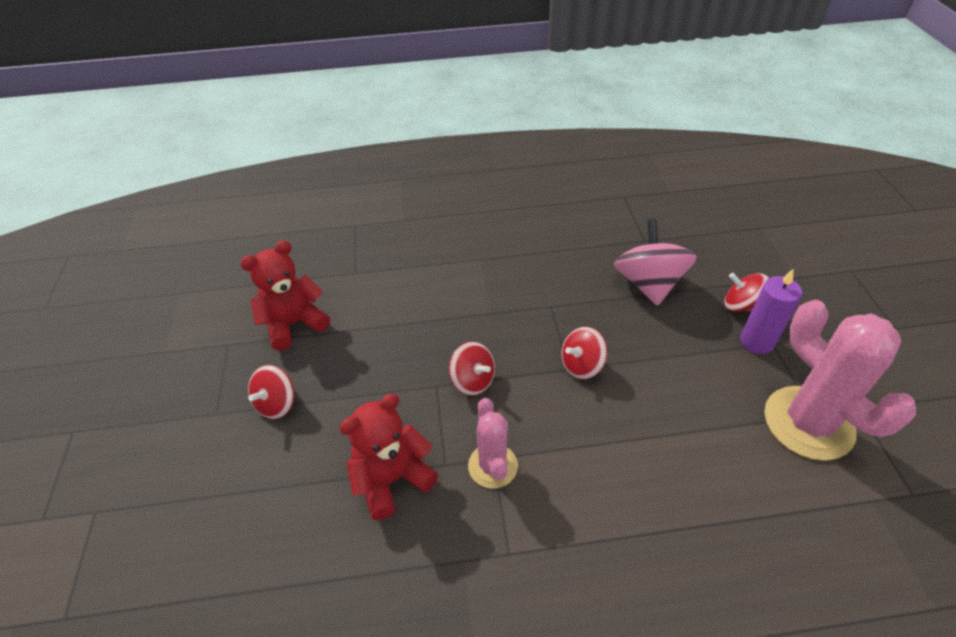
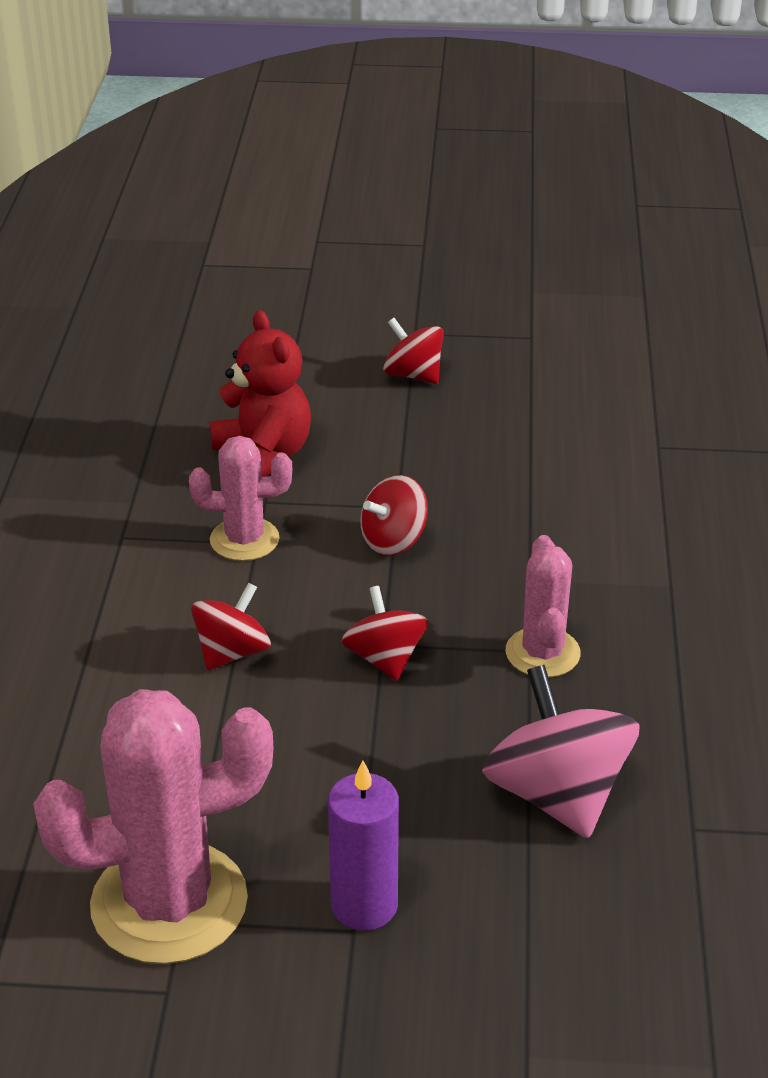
camera: 100 degrees right, 10 degrees down
(294, 324) = (555, 388): red teddy bear -> none
(551, 300) = (542, 653): none -> pink cactus
(648, 284) = (557, 795): pink spinning top -> pink spinning top turned 120 degrees counterclockwise
(741, 305) = (463, 918): red spinning top -> red spinning top (232, 652)

